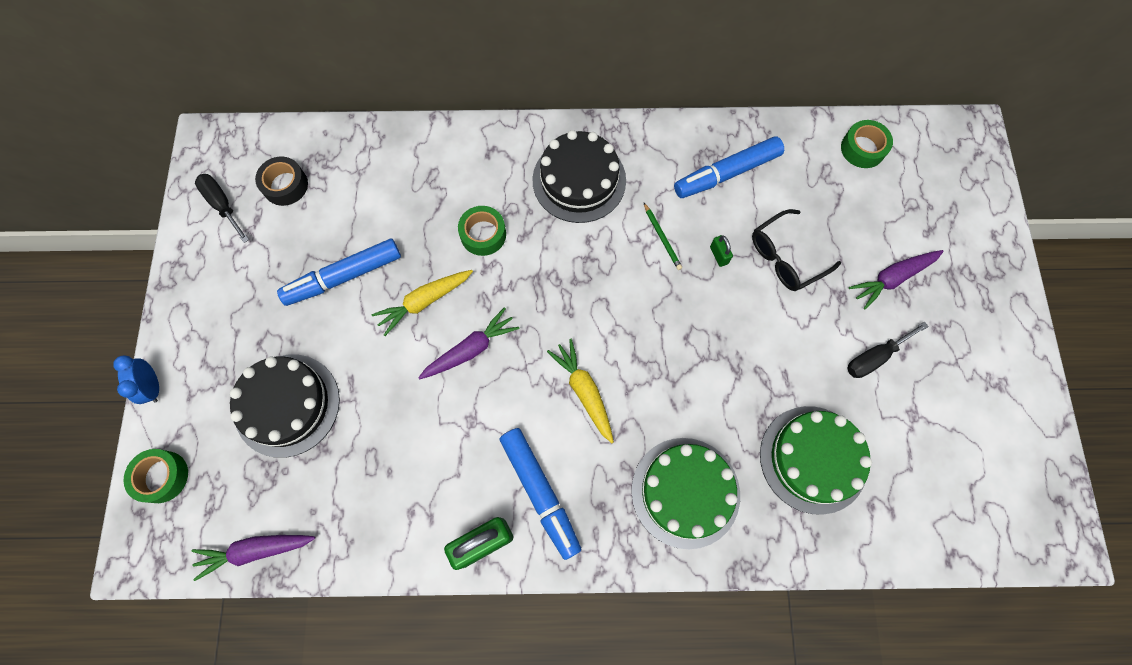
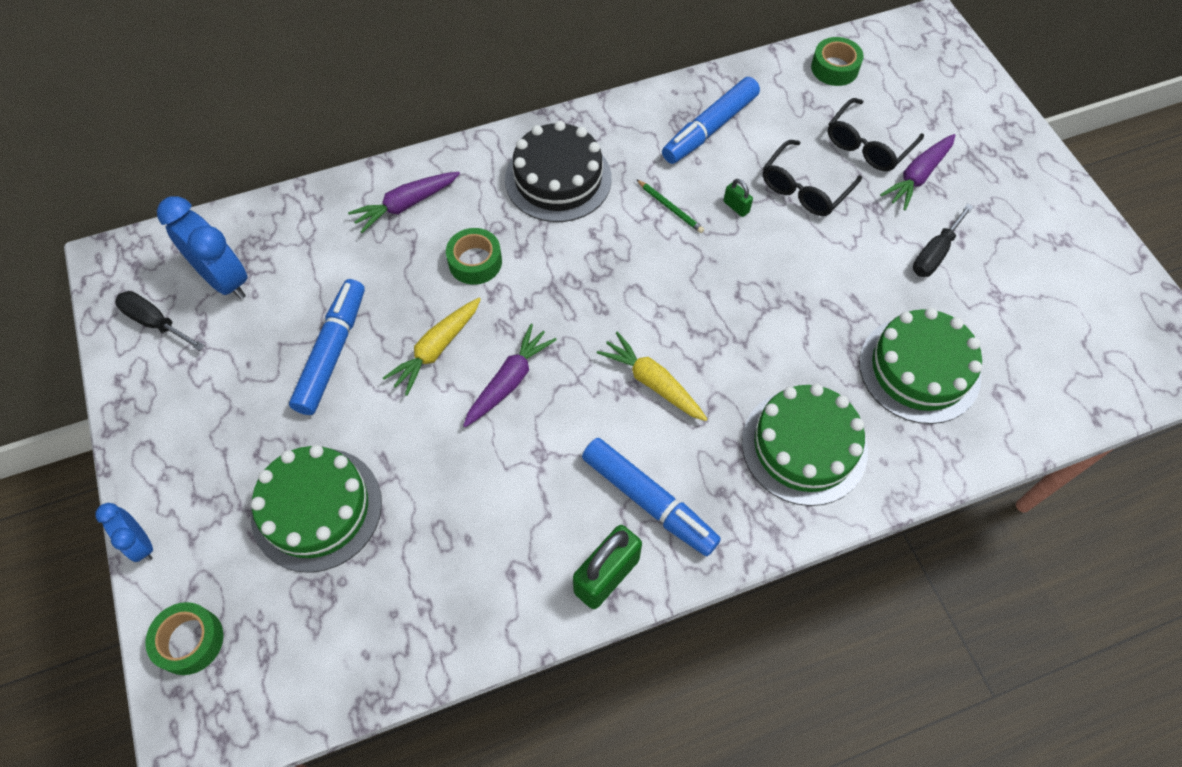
camera: 20 degrees left, 10 degrees down
(256, 550) = (340, 681): purple carrot -> purple carrot (406, 205)
(285, 185) = (224, 280): black tape -> blue clock
(287, 405) = (317, 509): black cake -> green cake
(344, 276) = (332, 352): blue marker -> blue marker turned 150 degrees clockwise
(860, 234) = (868, 145): none -> black glasses

